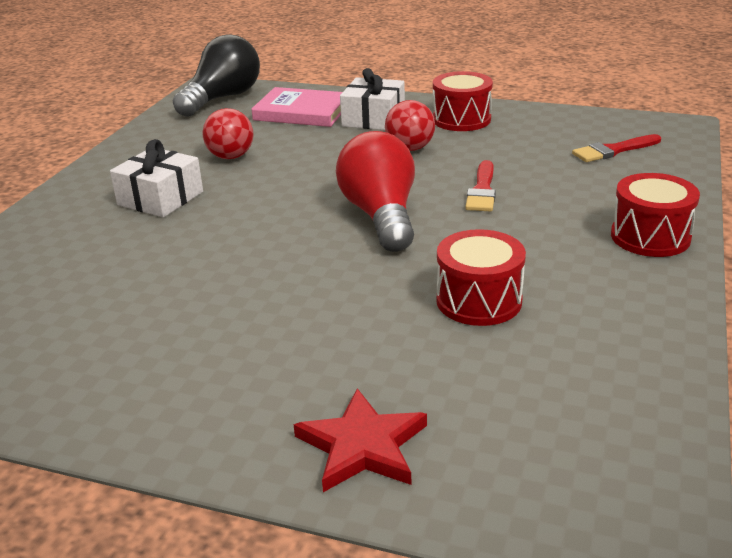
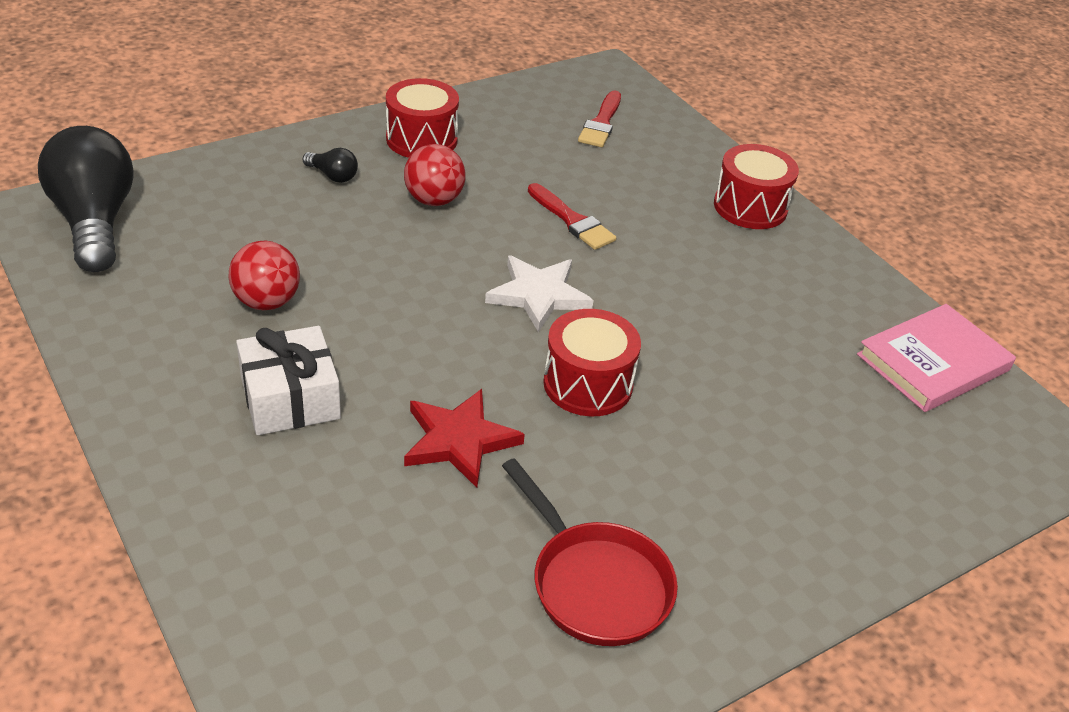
camera: 55 degrees left, 10 degrees up
(122, 361) = (595, 584): none -> red pan
(302, 112) = (236, 200): pink book -> pink book (933, 362)
(362, 446) = (862, 510): red star -> red star (459, 440)
(373, 118) = (333, 176): white gift -> black light bulb
(381, 216) = (538, 295): red light bulb -> white star
(479, 300) = (739, 337): red drum -> red drum (588, 384)

